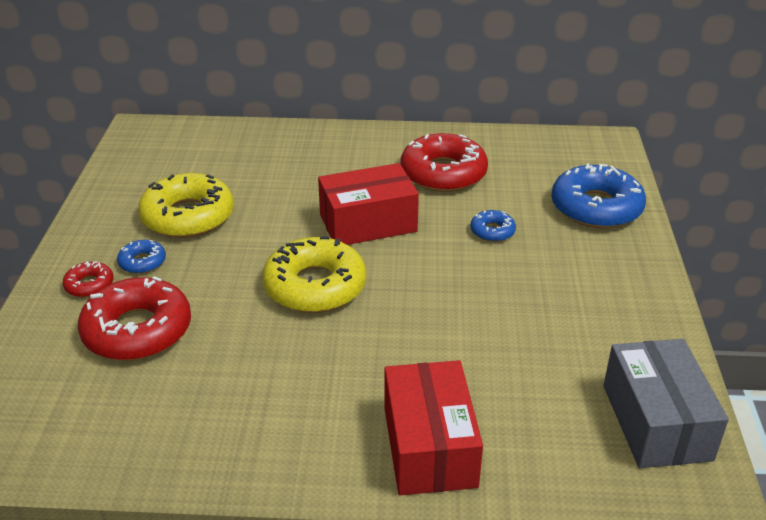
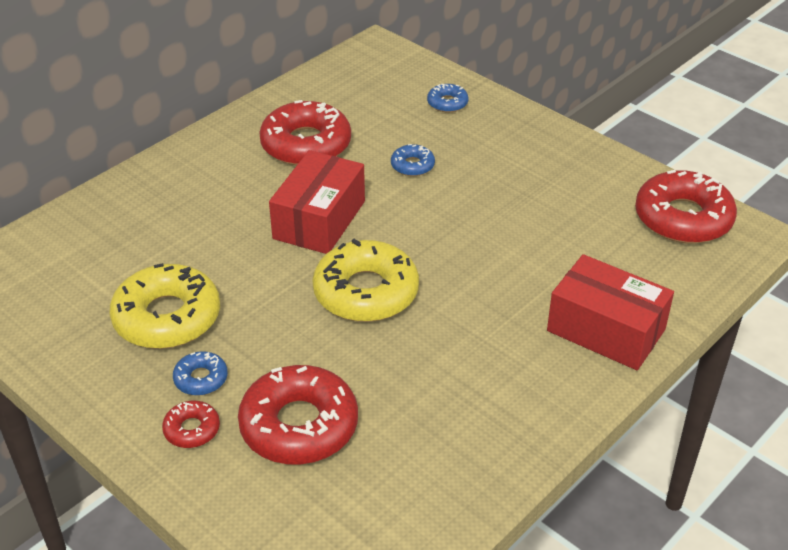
camera: 50 degrees left, 5 degrees up
(596, 207) = (447, 103): blue donut -> blue donut, size x0.48
(656, 422) = (683, 218): grey box -> red donut

